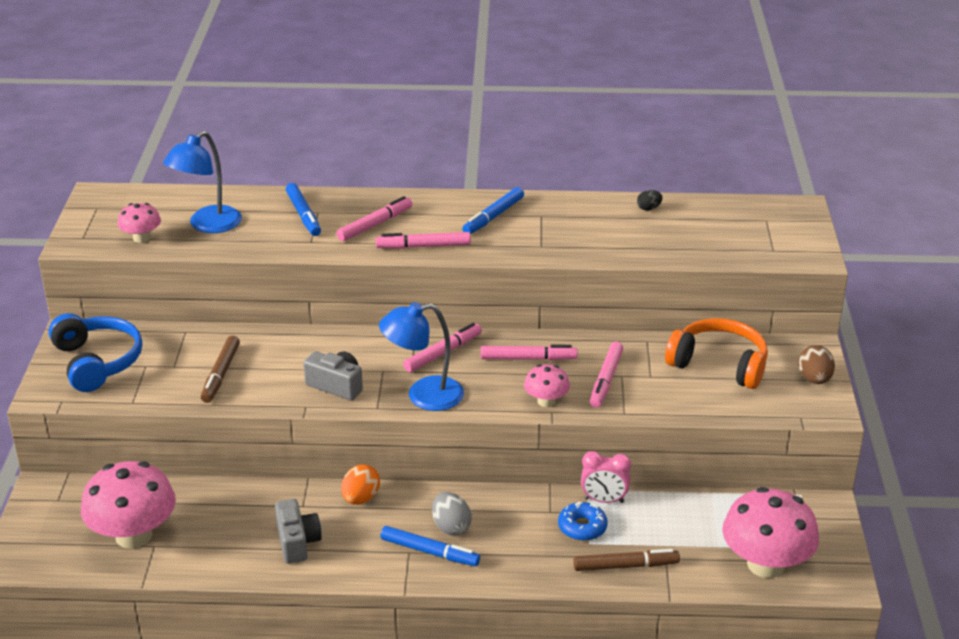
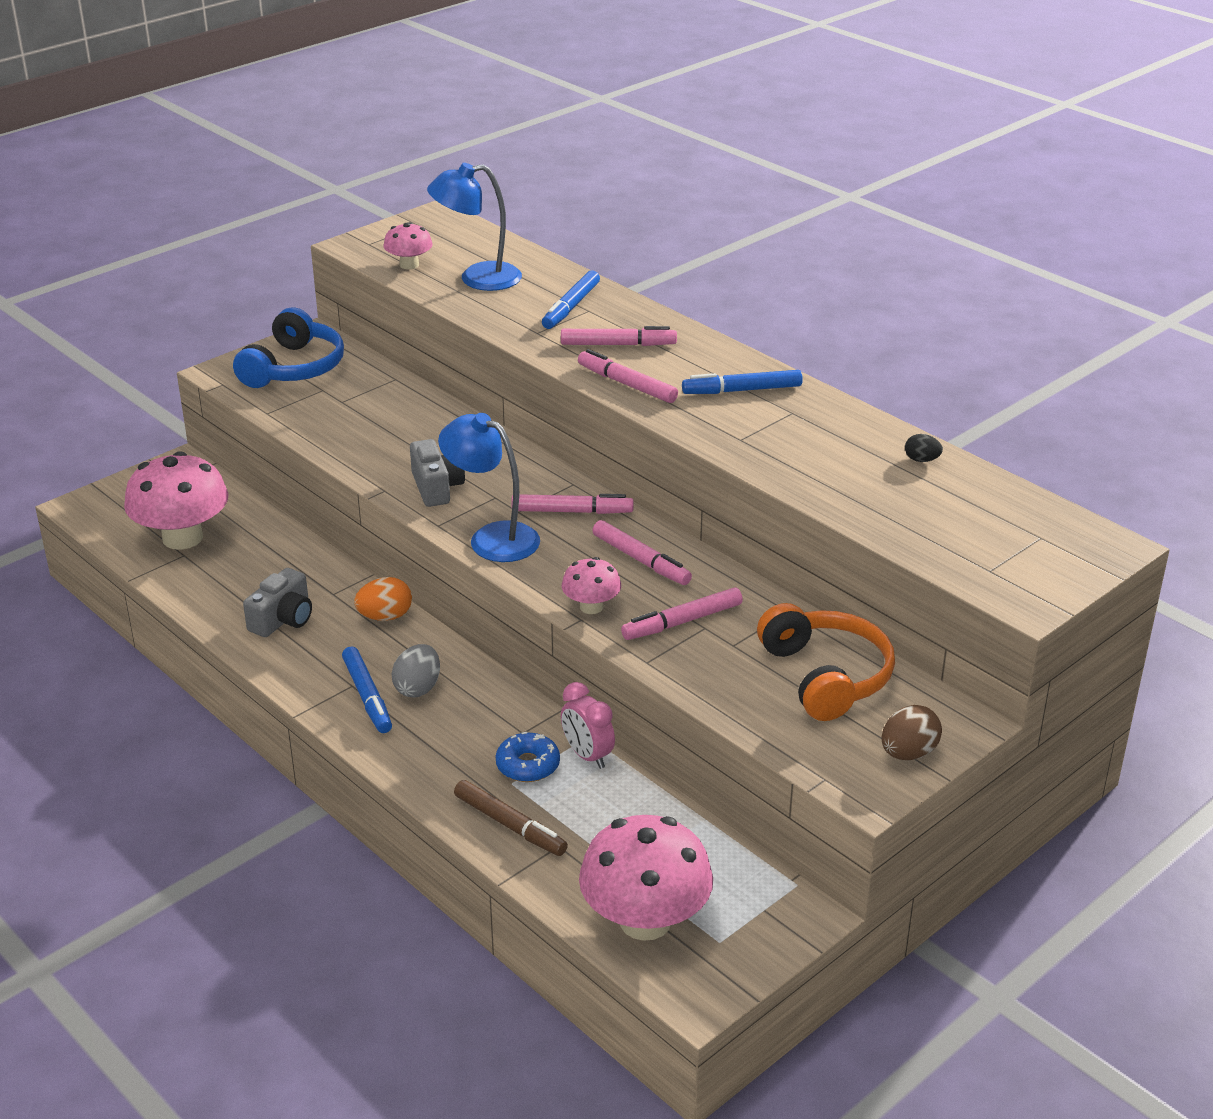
camera: 45 degrees right, 0 degrees up
(221, 374) = (364, 427): brown marker -> none

